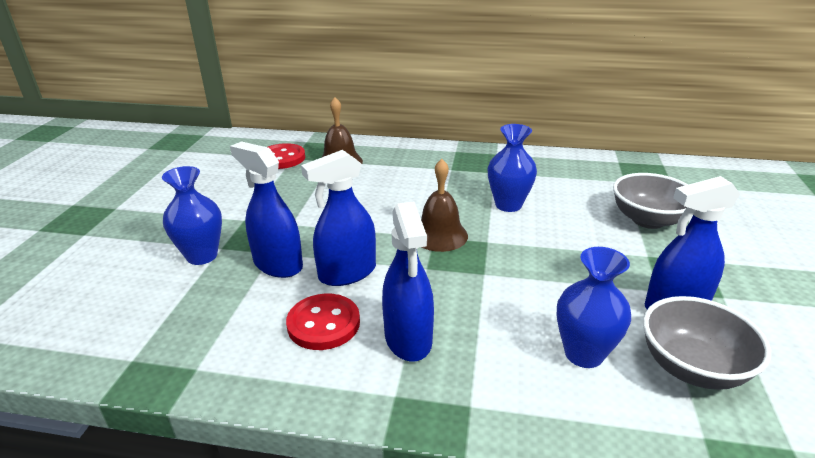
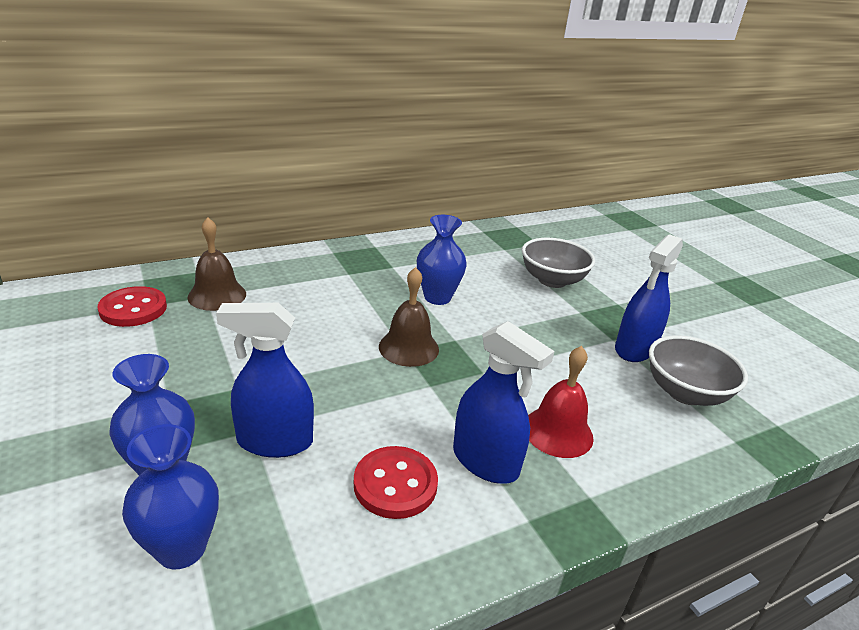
camera: 40 degrees left, 0 degrees up
(347, 273) = (361, 420): blue spray bottle -> none
(500, 344) = (558, 432): none -> red bell
(583, 354) = (618, 413): blue vase -> blue vase (181, 548)

